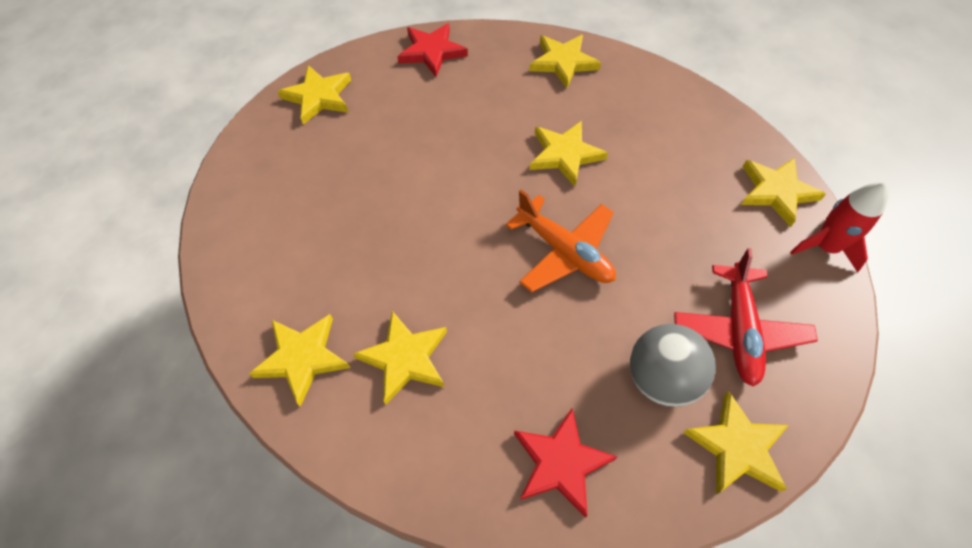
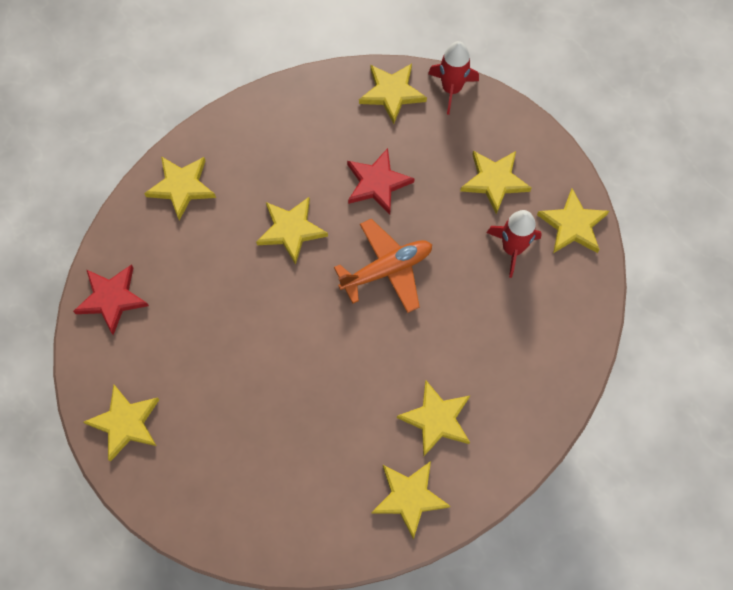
camera: 70 degrees left, 10 degrees up
(560, 463) = (548, 338): red star -> red star (377, 183)
(661, 379) = (512, 248): grey ball -> red rocket
(738, 330) = (494, 181): red plane -> yellow star

